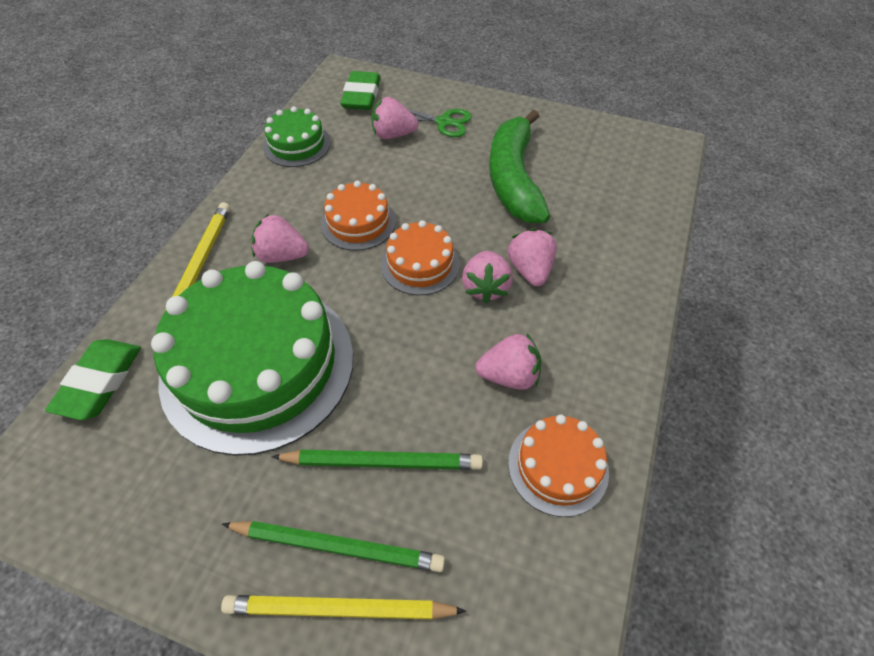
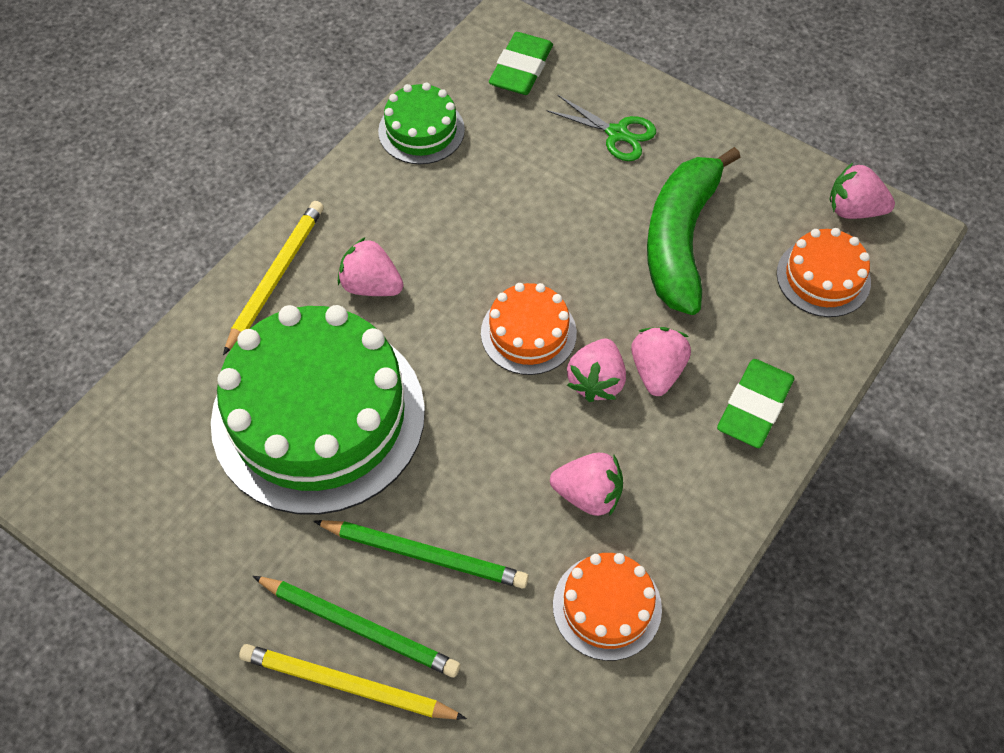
camera: 15 degrees right, 5 degrees up
(100, 382) = (152, 395): green eraser -> green eraser (754, 407)
(358, 222) = (470, 260): orange cake -> orange cake (823, 277)
(393, 135) = (546, 140): pink strawberry -> pink strawberry (853, 209)

